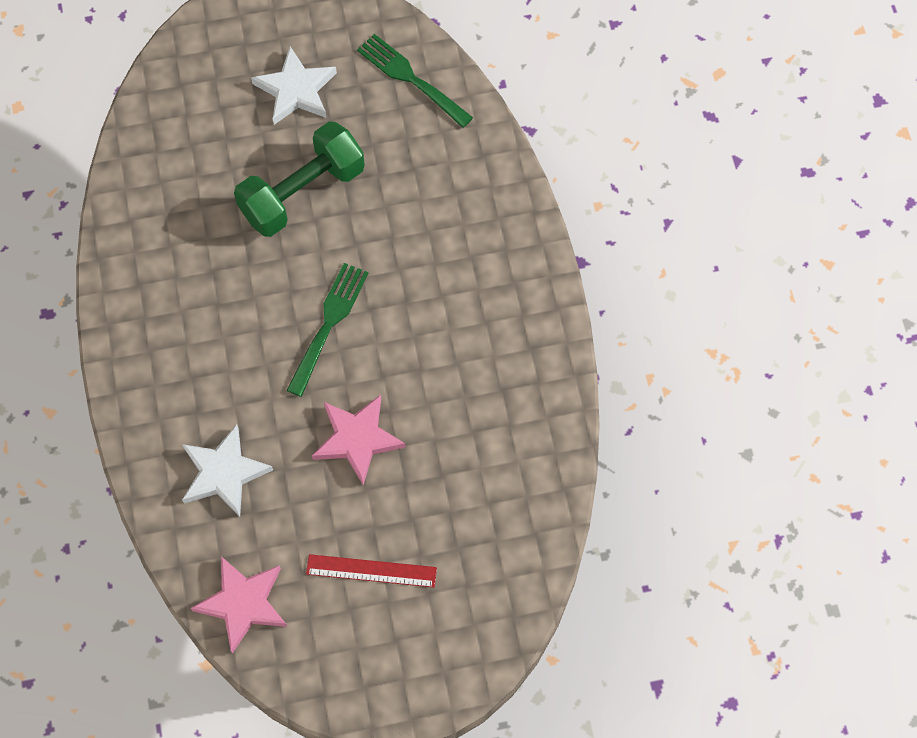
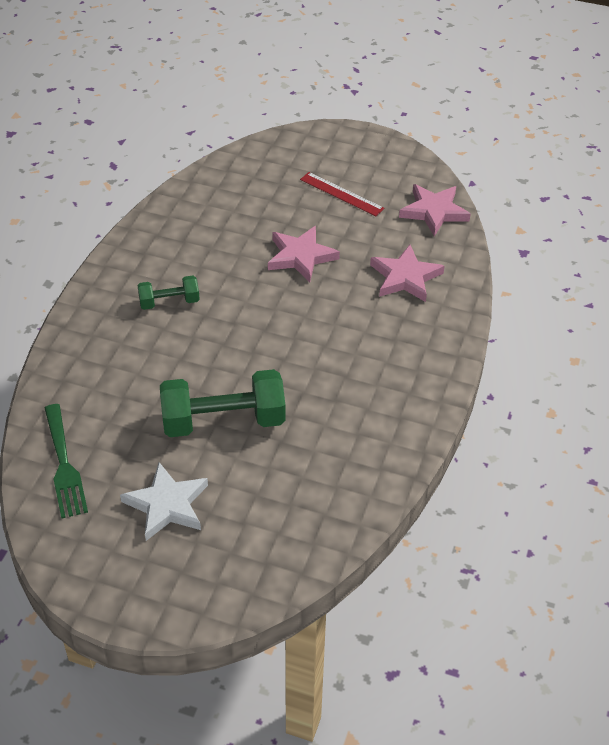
camera: 150 degrees left, 20 degrees down
(223, 473) = (405, 277): white star -> pink star
(329, 324) = (270, 326): green fork -> none
(453, 298) = (169, 302): none -> green dumbbell

